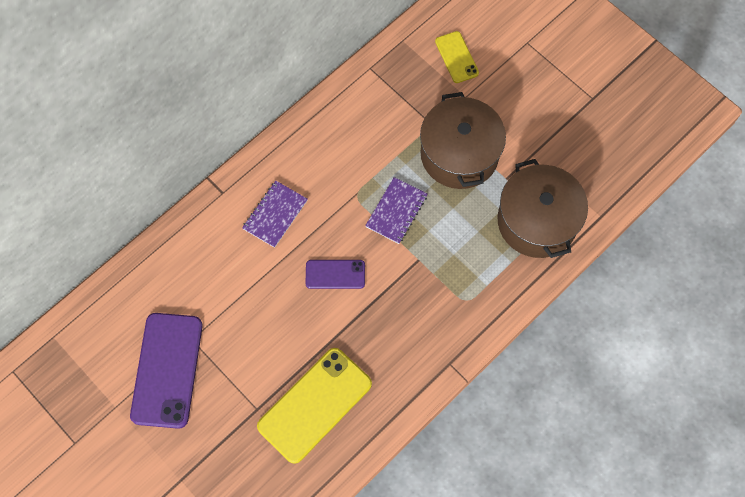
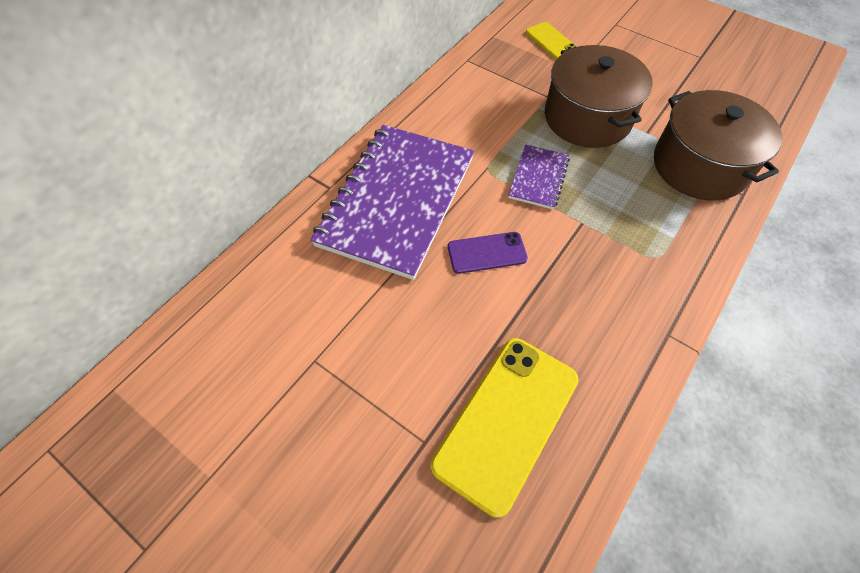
camera: 10 degrees left, 10 degrees down
(167, 370) = (283, 408): purple phone -> none
(275, 214) = (397, 201): purple notebook -> purple notebook, size x2.22

